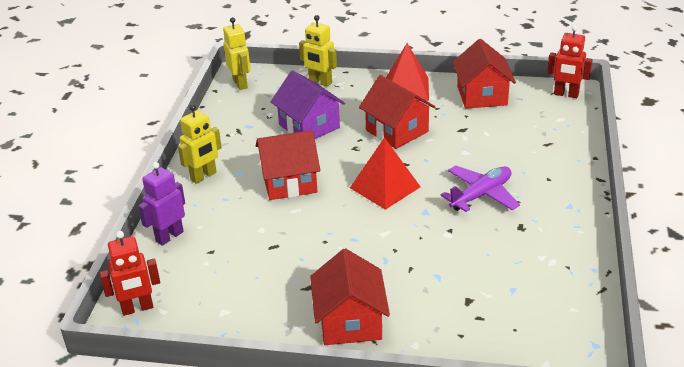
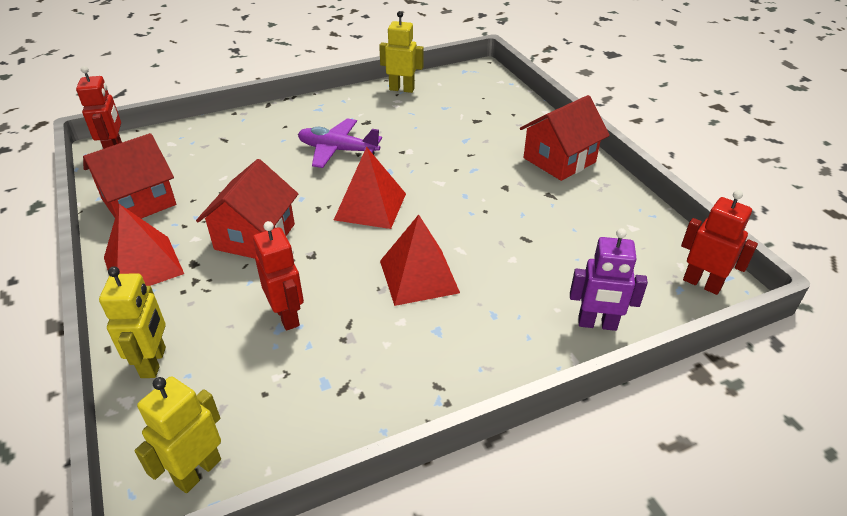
camera: 125 degrees left, 5 degrees up
(203, 176) = (472, 361): yellow robot -> yellow robot (402, 89)
(289, 182) = (419, 276): red house -> red pyramid
(309, 126) = (287, 316): purple house -> red robot

